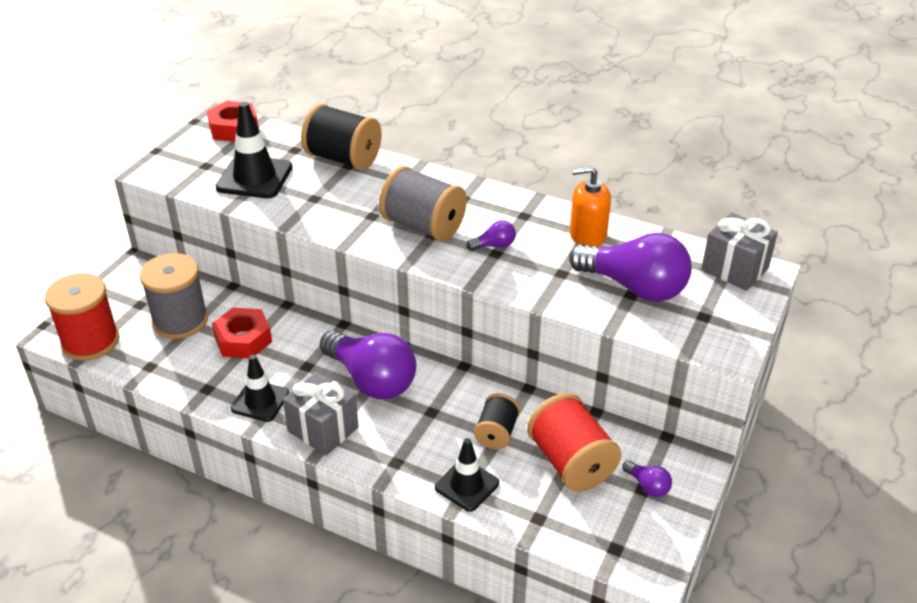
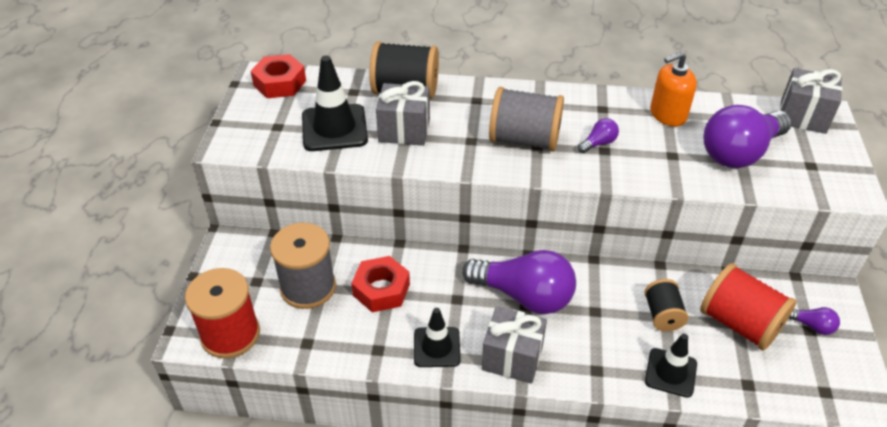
camera: 20 degrees left, 5 degrees up
(316, 193) = (404, 130): none -> grey gift
(634, 287) = (739, 153): purple light bulb -> purple light bulb turned 135 degrees clockwise

